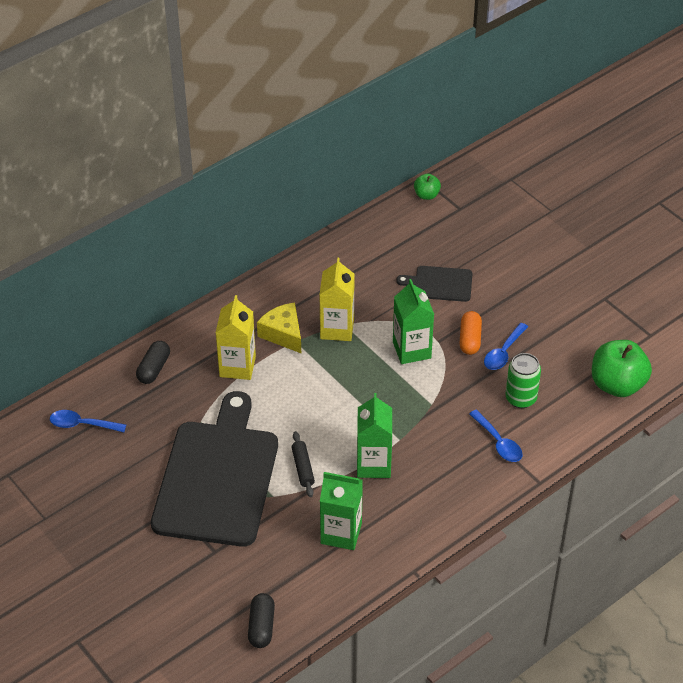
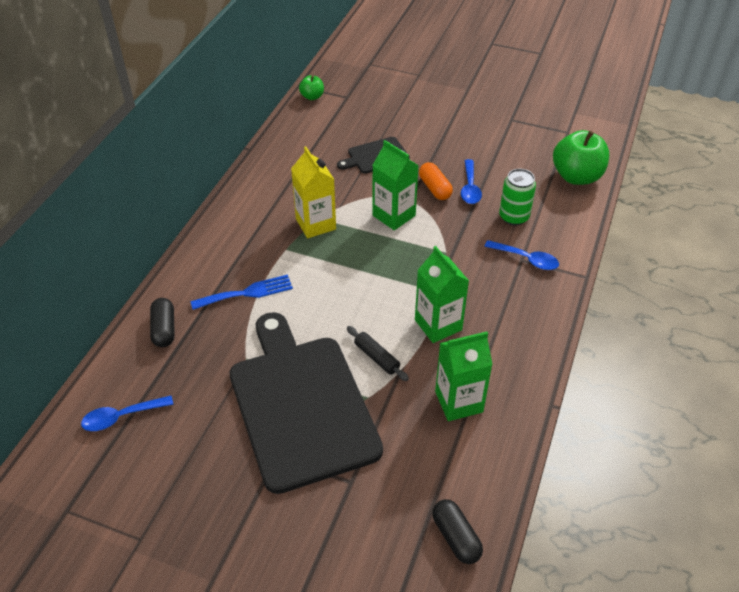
camera: 30 degrees left, 0 degrees up
(237, 366) = (247, 293): yellow carton -> blue fork
(283, 334) = (270, 247): yellow cheese -> none

